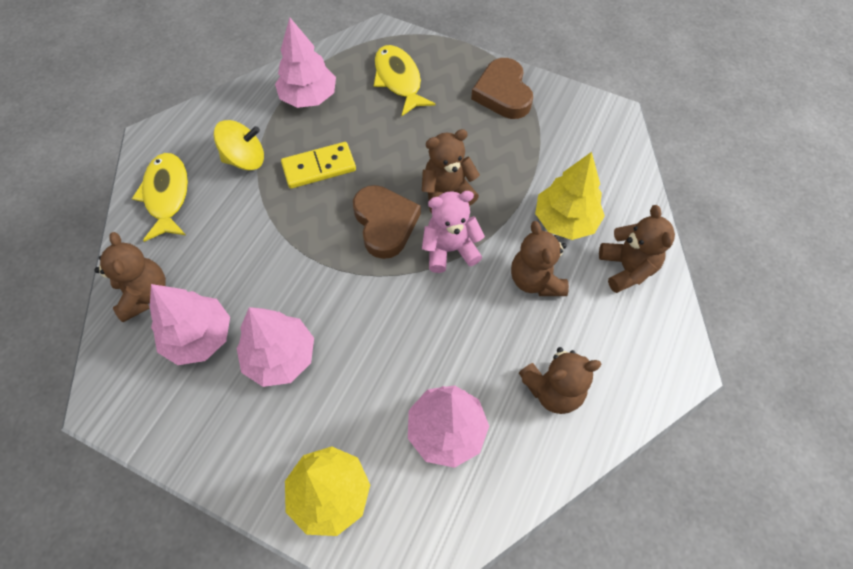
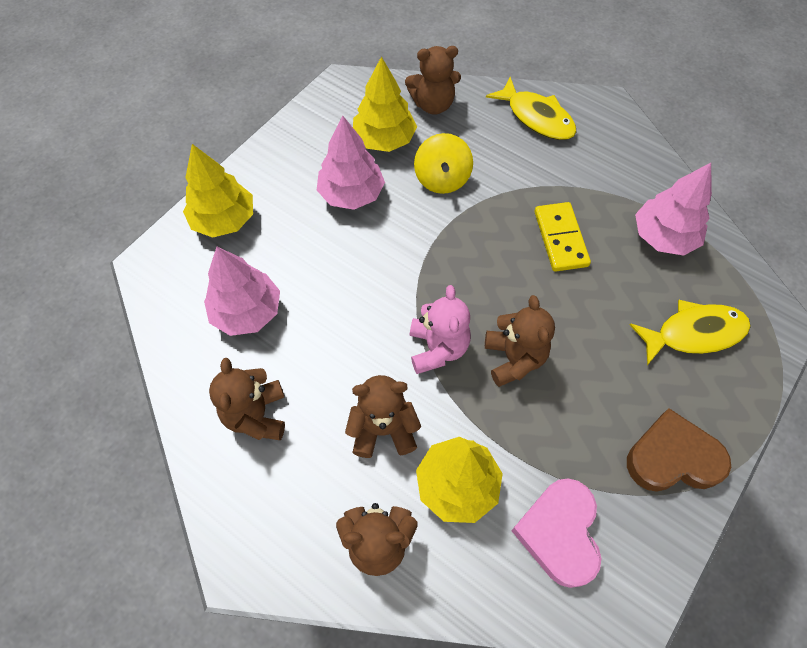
camera: 100 degrees right, 0 degrees up
(167, 195) = (536, 117): yellow fish -> yellow fish turned 45 degrees clockwise
(199, 337) = (384, 140): pink tree -> yellow tree
(245, 159) = (576, 176): yellow spinning top -> yellow spinning top (442, 179)
(385, 223) = (480, 291): brown heart -> none
(578, 155) = (559, 533): none -> pink heart

